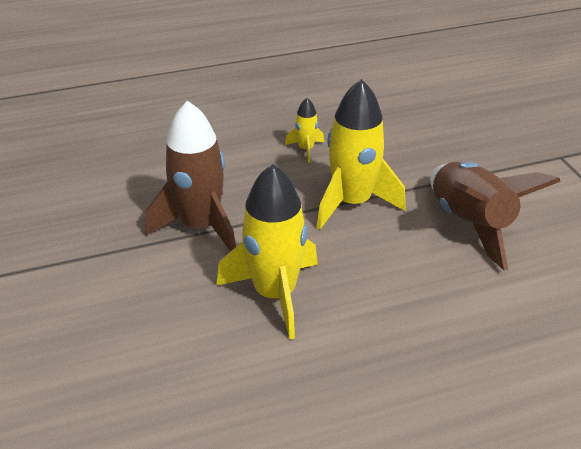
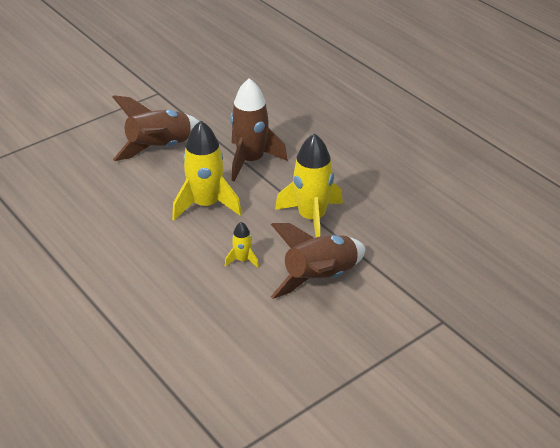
camera: 70 degrees right, 0 degrees up
(99, 317) = (159, 148): none -> brown rocket
(306, 149) = (361, 184): yellow rocket -> yellow rocket (242, 260)

